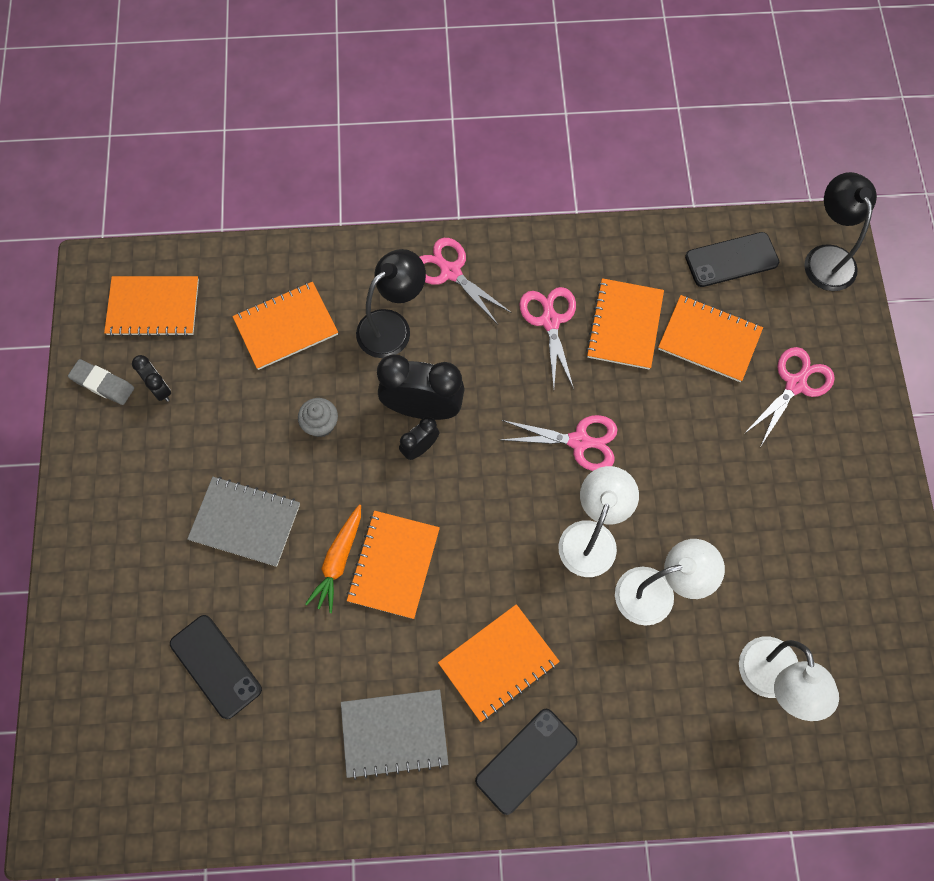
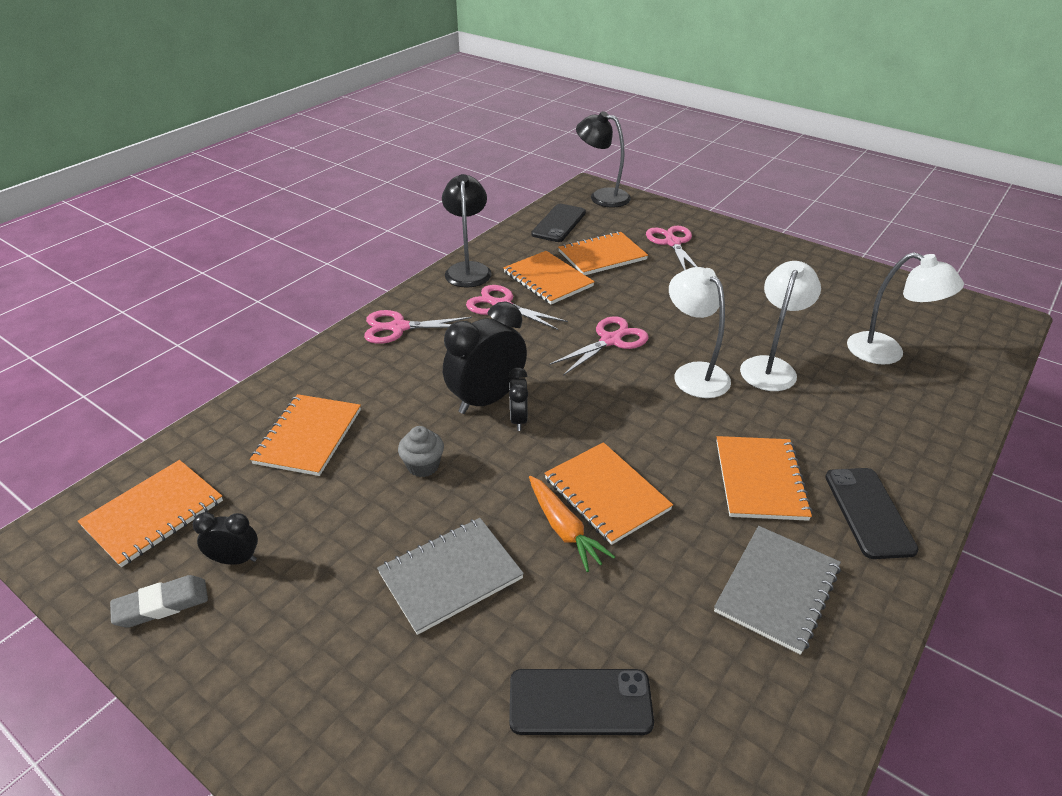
camera: 50 degrees left, 30 degrees down
(392, 326) = (397, 378): black lamp -> black lamp (468, 269)

